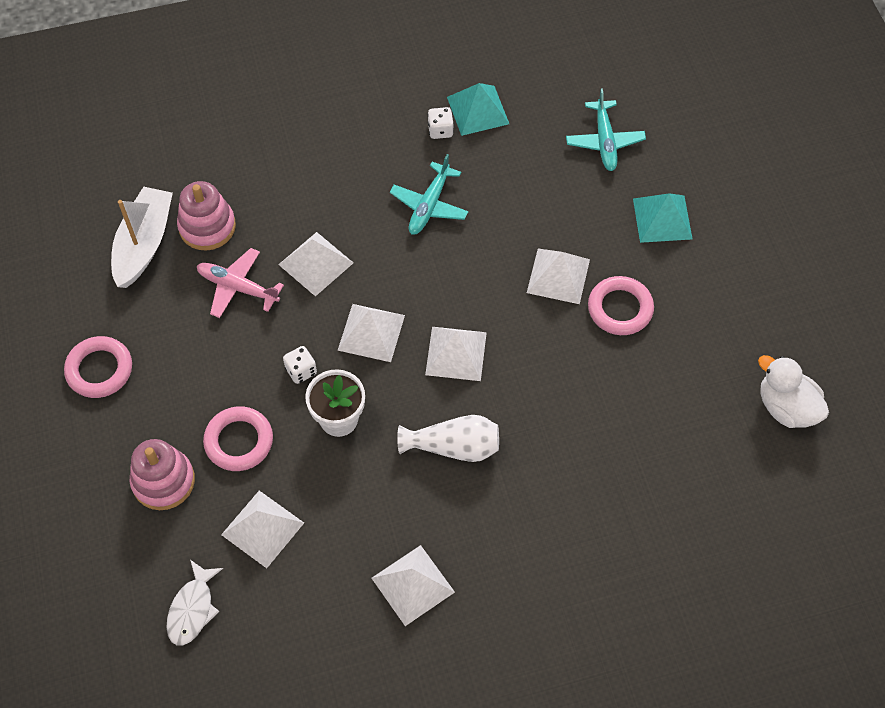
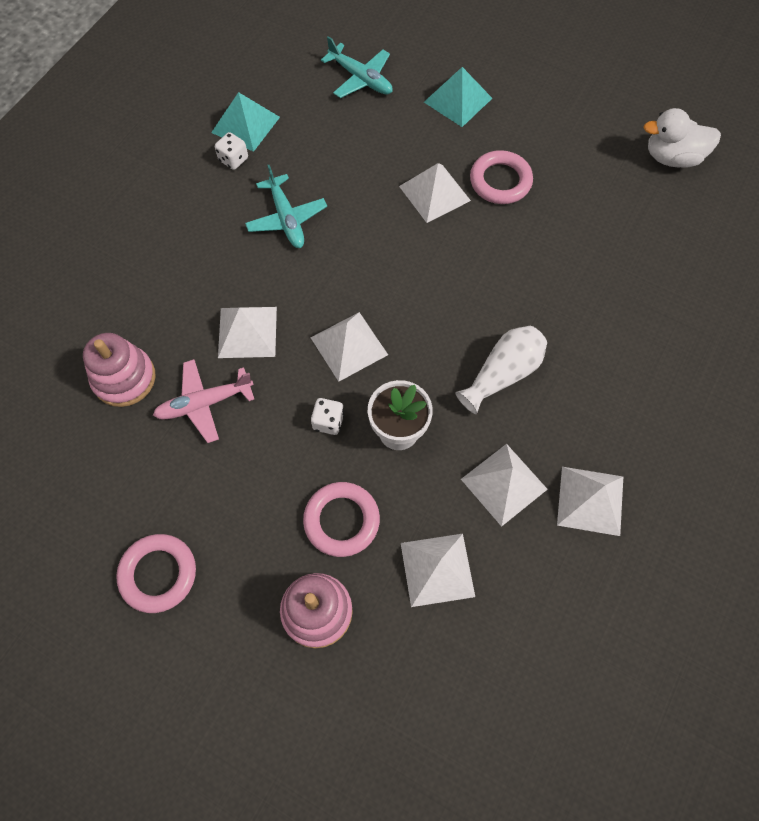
camera: 45 degrees left, 5 degrees up
(144, 244) = (83, 438): white boat -> none
(192, 609) = (456, 688): white fish -> none
(456, 353) = (427, 307): white pyramid -> white pyramid (504, 484)

